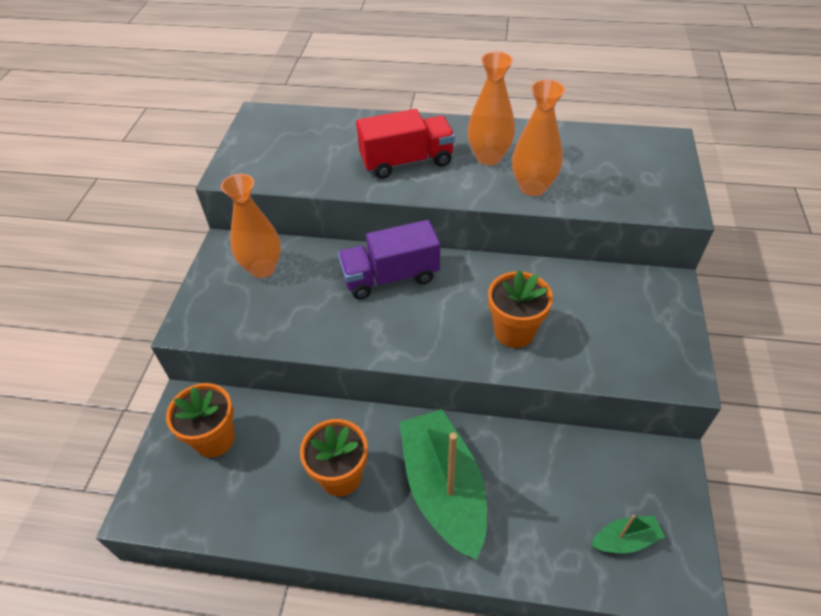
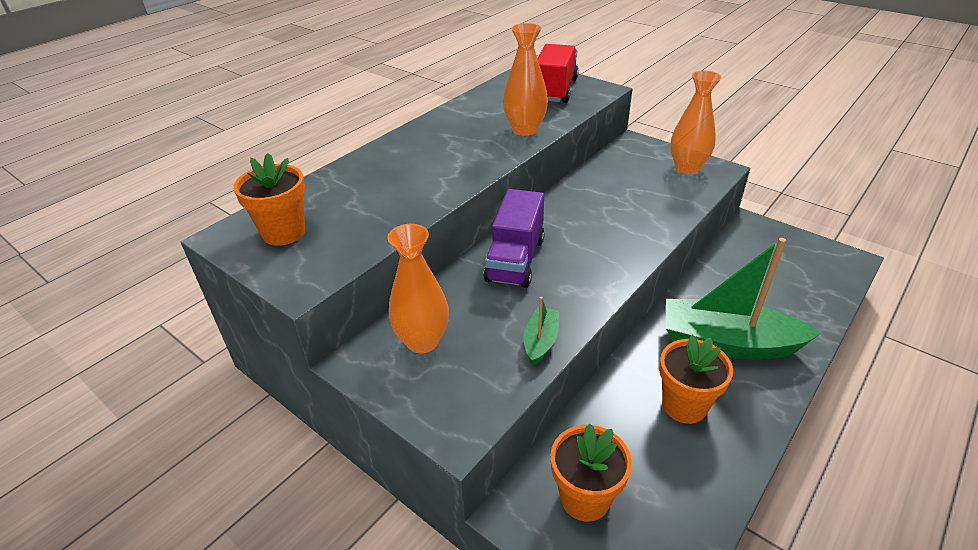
camera: 60 degrees left, 10 degrees down
(406, 161) = (424, 172): red truck -> red truck (555, 90)
(489, 157) = (466, 135): orange vase -> orange vase (687, 168)
(514, 332) = (630, 219): orange flower pot -> orange flower pot (284, 232)
(625, 540) = (807, 270): green boat -> green boat (541, 341)

